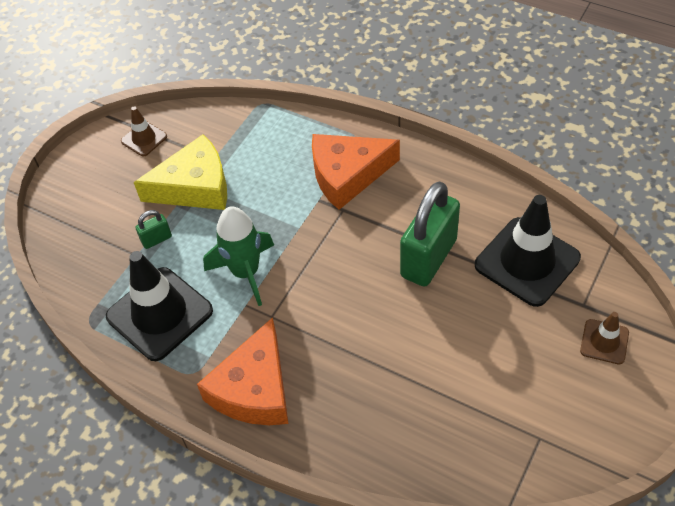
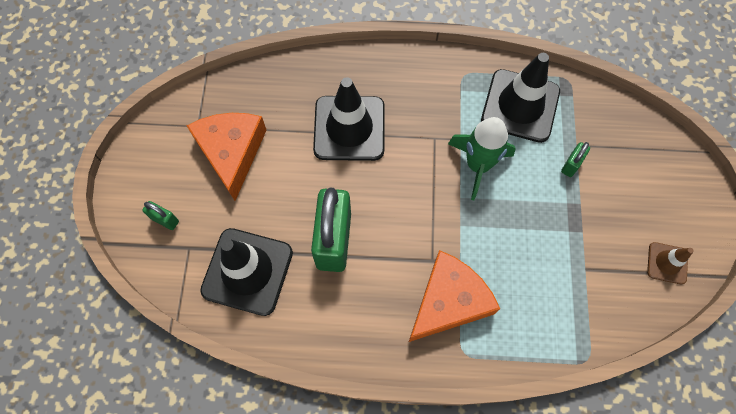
camera: 150 degrees right, 15 degrees up
(195, 186) = (579, 229): yellow cheese -> none
(254, 389) = (413, 81): orange cheese -> orange cheese (231, 153)
(358, 362) = (349, 128): none -> black traffic cone
(604, 342) = (165, 220): brown traffic cone -> green padlock

